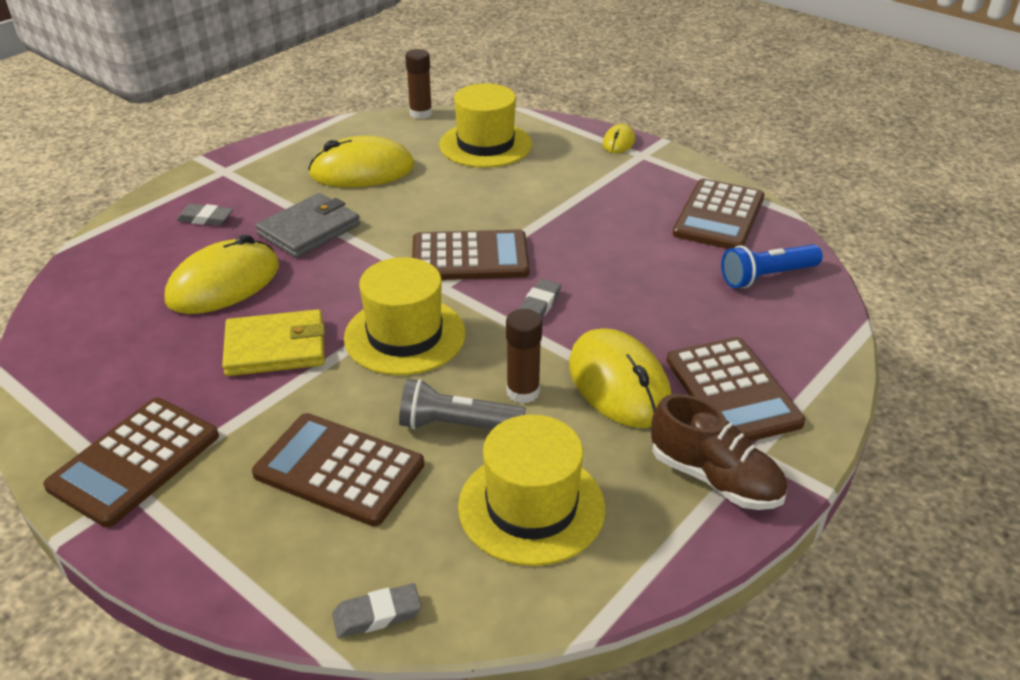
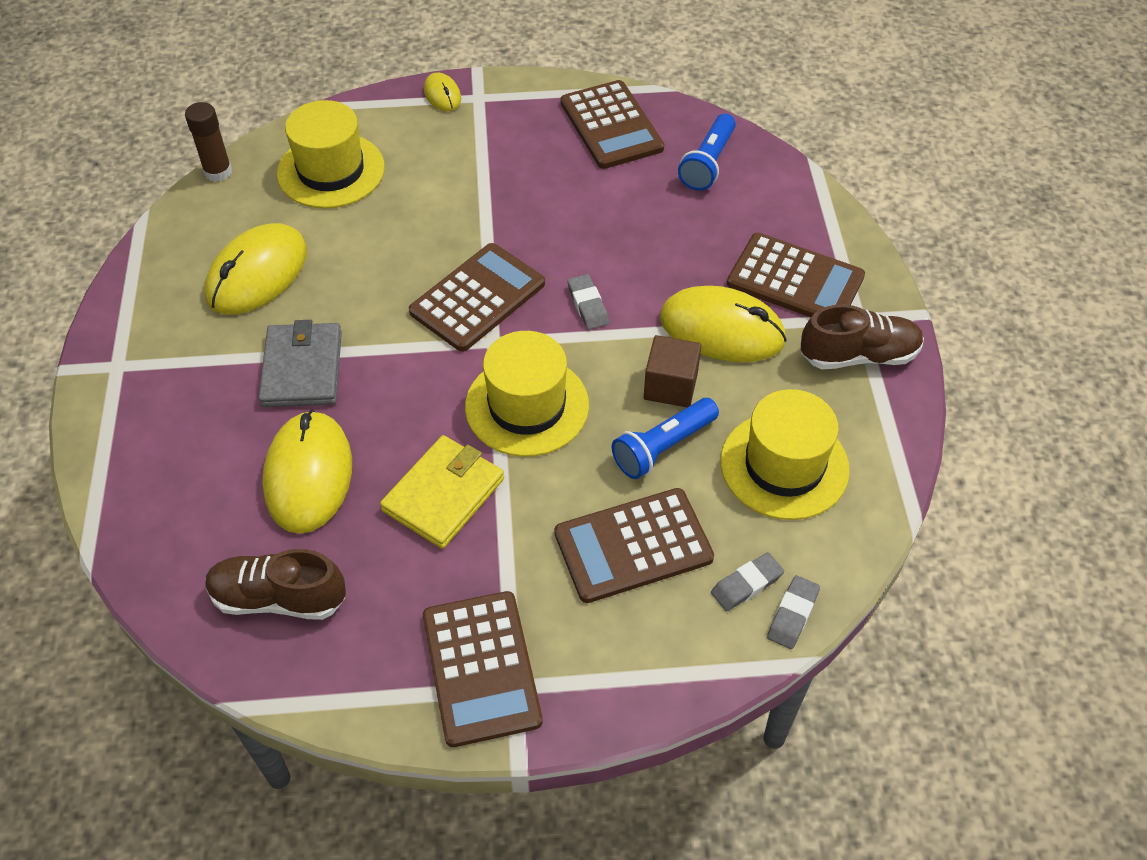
camera: 45 degrees left, 15 degrees up
(106, 333) = (278, 598): none -> brown shoe
(205, 219) = (185, 427): grey eraser -> grey eraser (746, 584)
(457, 425) = (663, 447): grey flashlight -> blue flashlight
(523, 392) = (670, 386): brown glue stick -> brown cube

